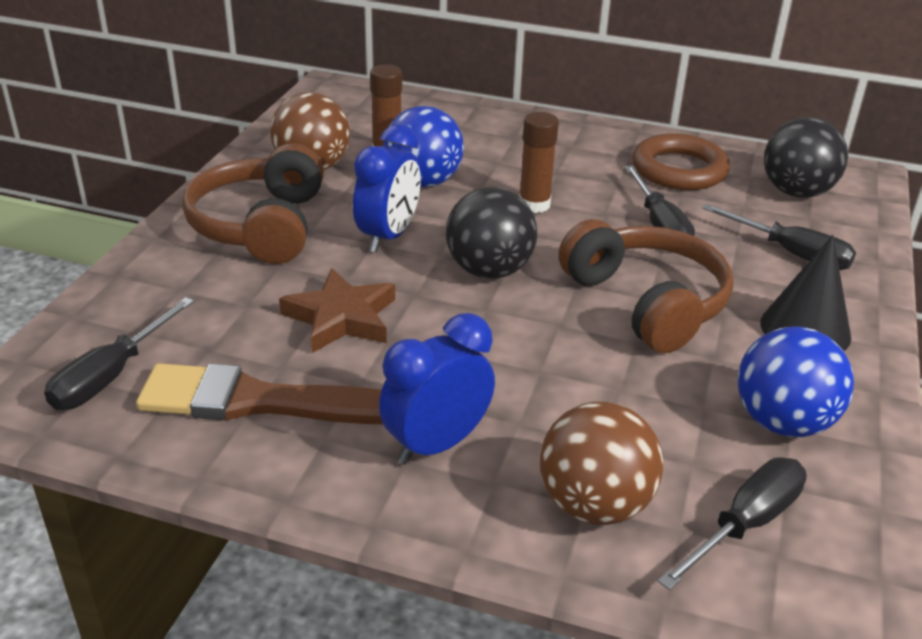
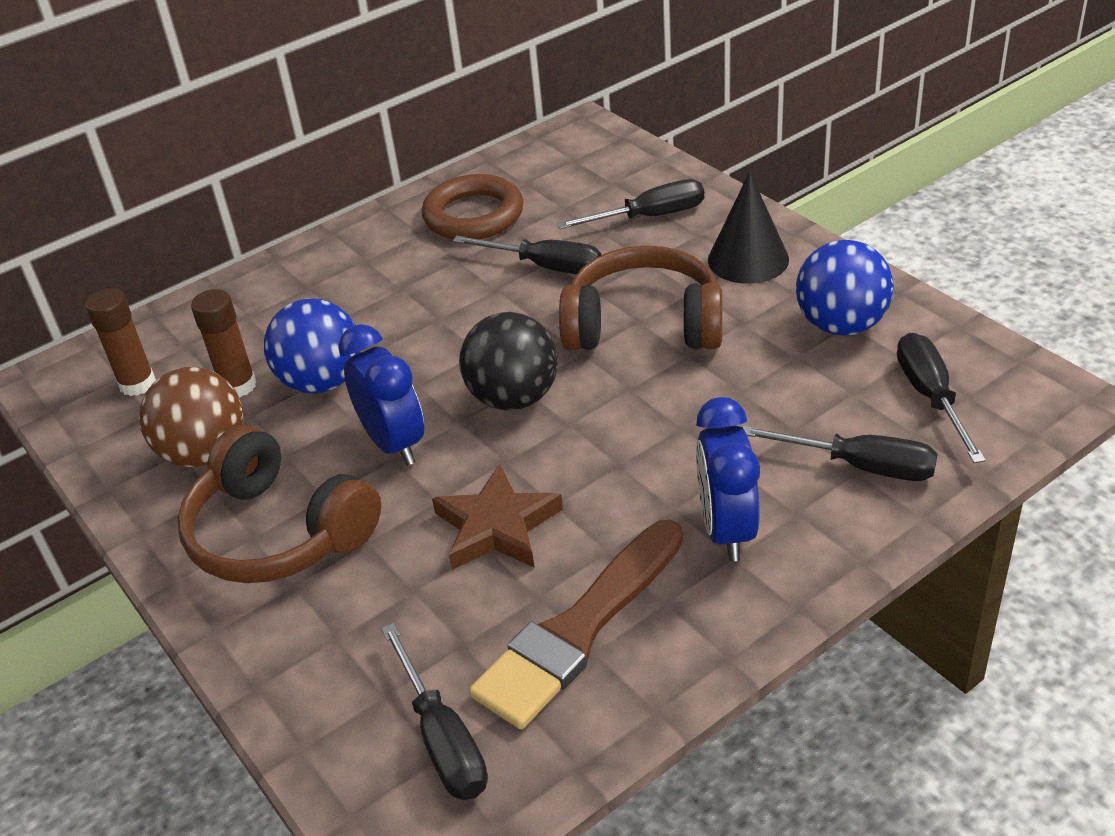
camera: 50 degrees left, 5 degrees up
(534, 204) = (438, 325): brown glue stick -> brown glue stick (137, 384)
(594, 504) = (860, 466): brown ball -> black screwdriver
(796, 192) = (572, 171): black ball -> none

